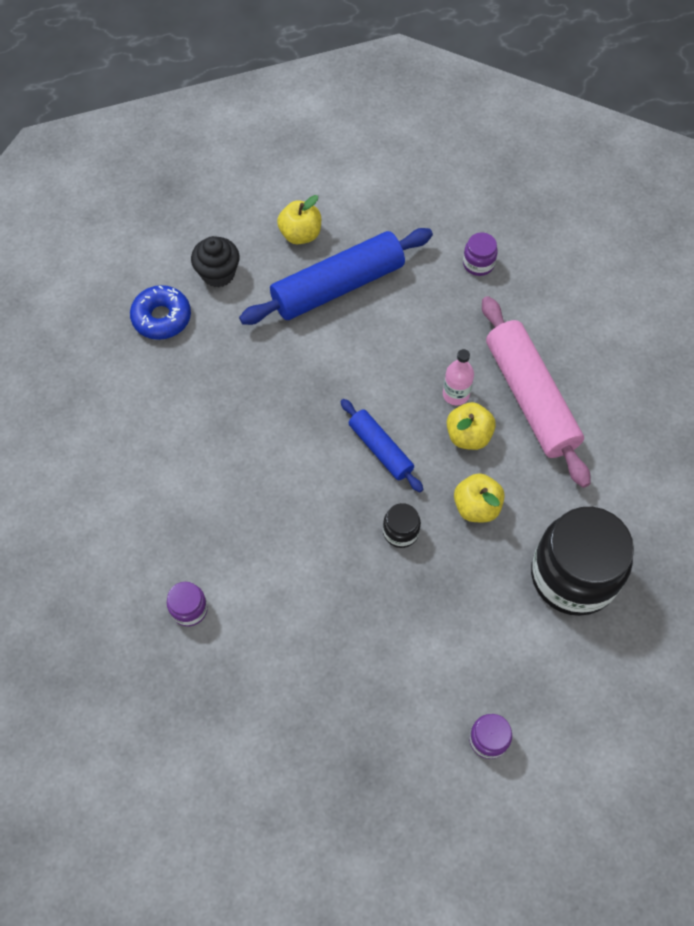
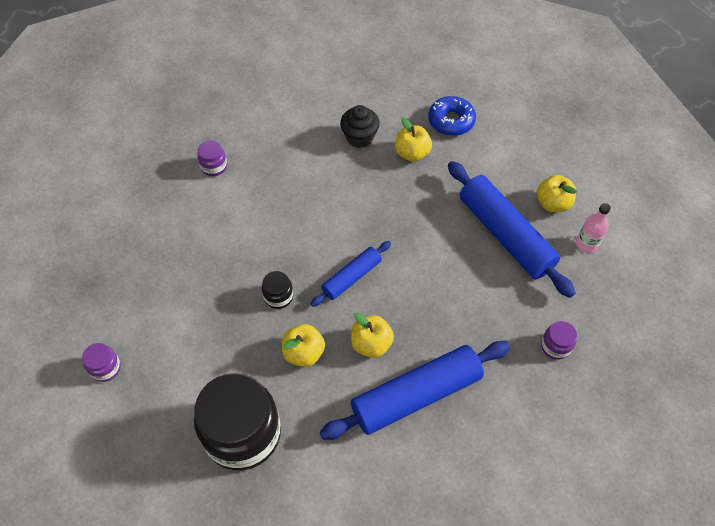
camera: 85 degrees right, 5 degrees down
(206, 366) = (412, 153): none -> yellow apple
(218, 273) = (499, 151): black cupcake -> black cupcake (359, 137)
(456, 394) = (411, 332): pink bottle -> pink bottle (587, 243)
(530, 398) = (416, 395): pink rolling pin -> blue rolling pin

